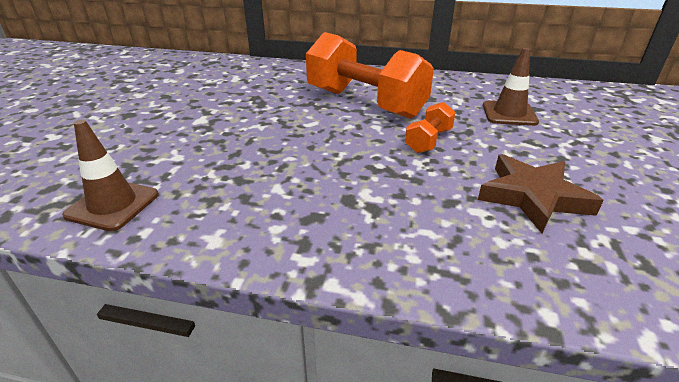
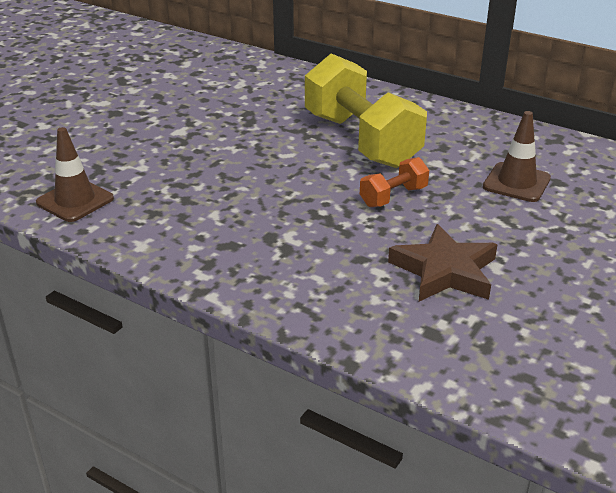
camera: 20 degrees right, 0 degrees up
(365, 103) = (361, 140): orange dumbbell -> yellow dumbbell

